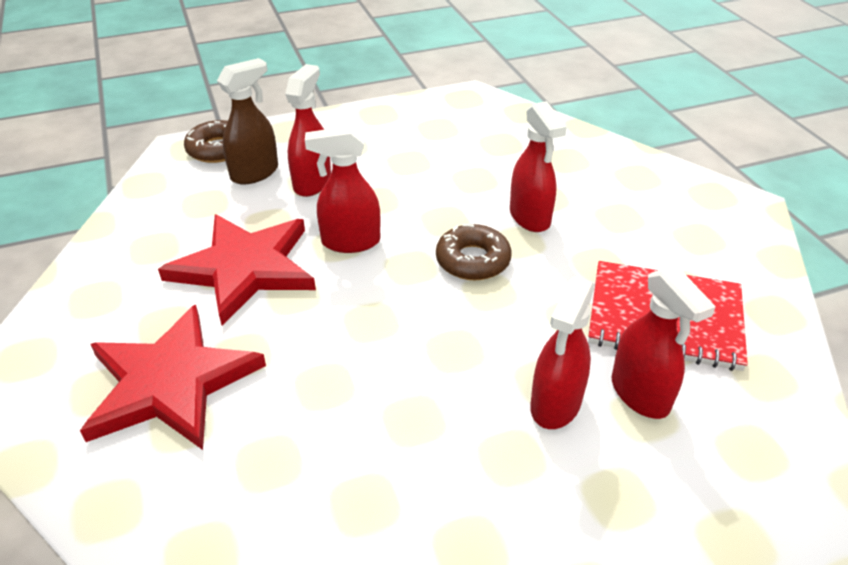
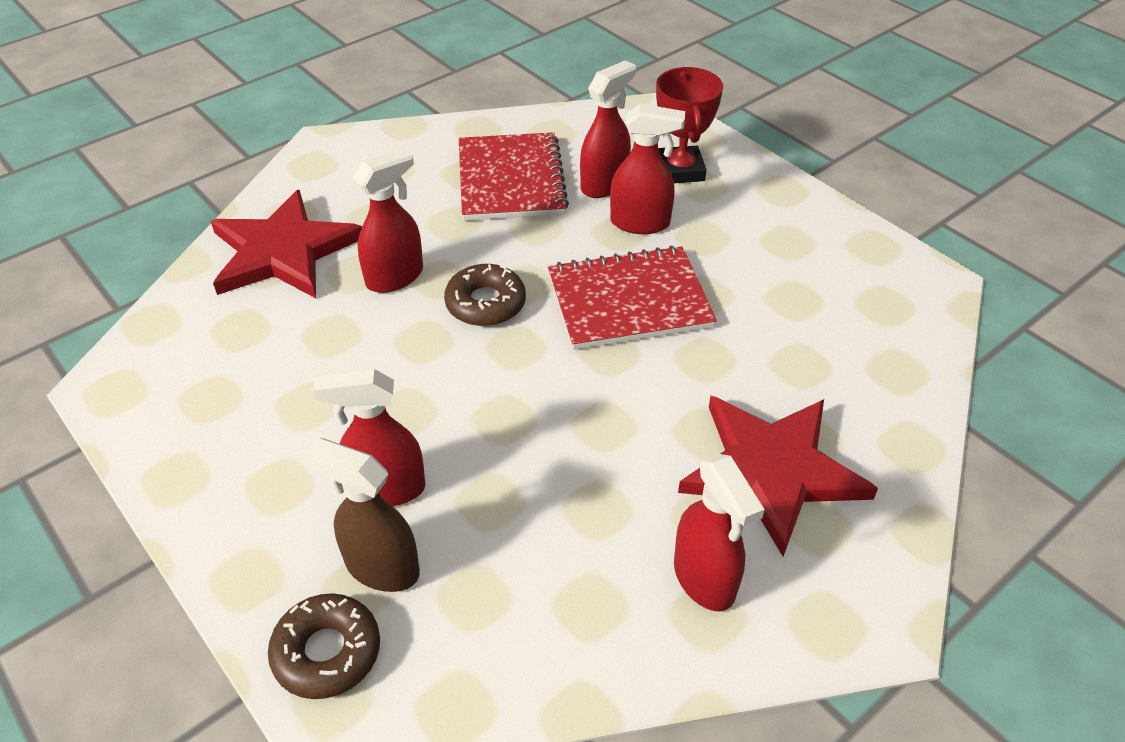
camera: 110 degrees left, 5 degrees up
(245, 268) = (584, 486): red star -> red star (283, 251)
(350, 242) = (496, 408): red spray bottle -> red spray bottle (704, 579)
(431, 355) = (629, 301): none -> red notebook
(658, 484) = (680, 170): none -> red trophy

